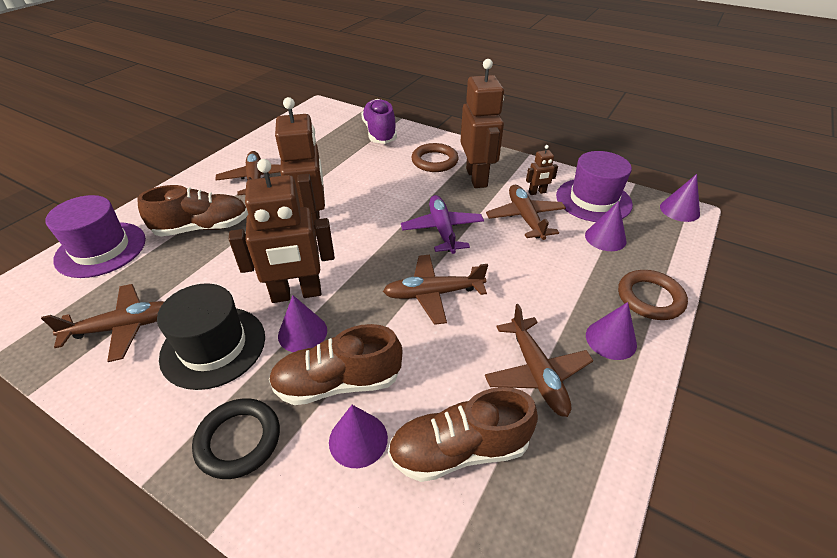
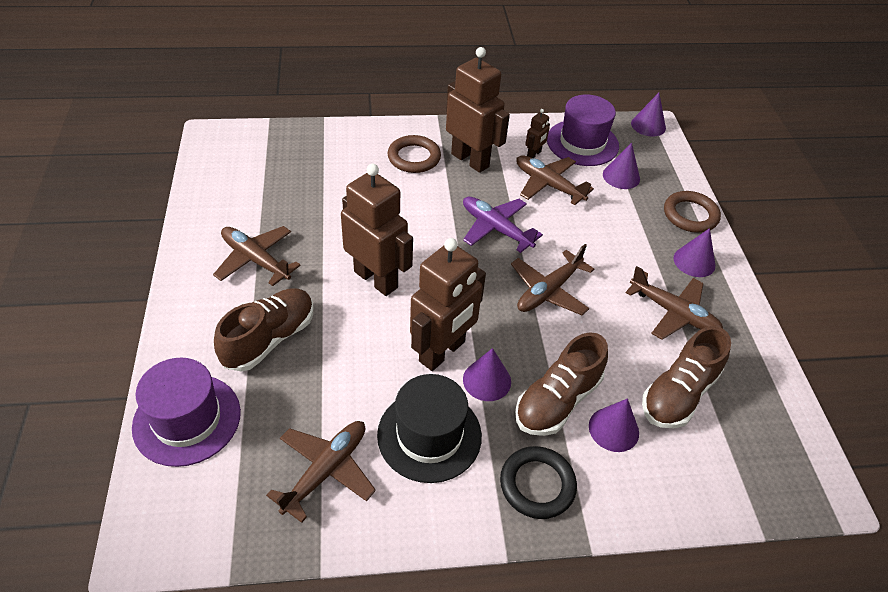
camera: 40 degrees left, 5 degrees up
(379, 133) = (322, 145): purple shoe -> none

